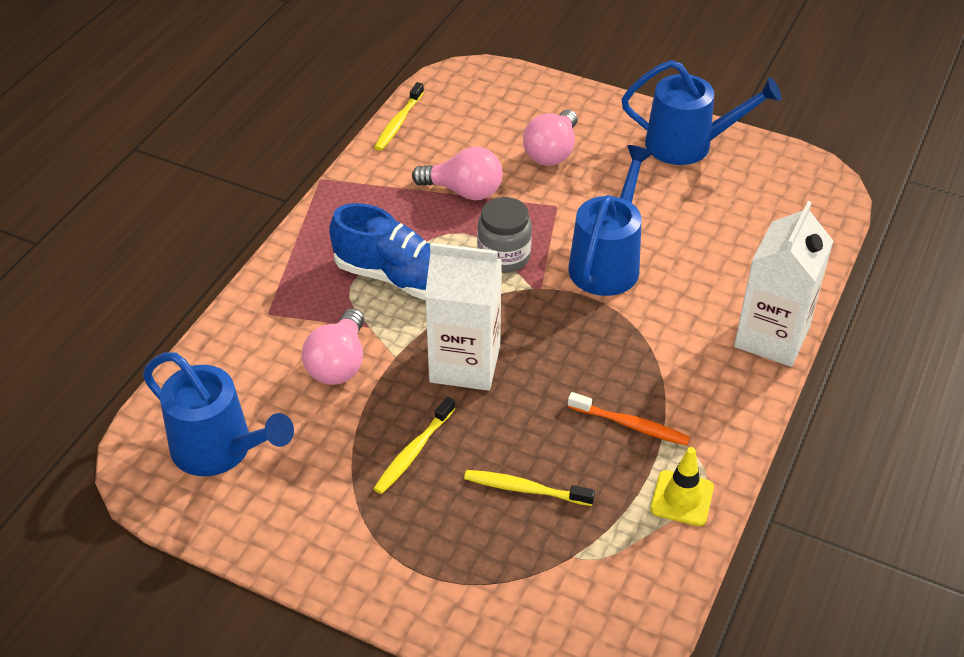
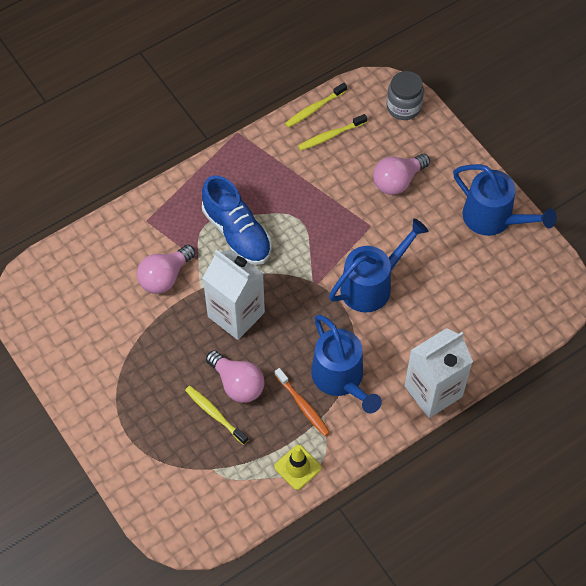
camera: 30 degrees right, 15 degrees up
(220, 450) = (68, 301): blue watering can -> blue watering can (341, 379)
(413, 452) = (169, 358): yellow toothbrush -> yellow toothbrush (330, 136)
(464, 191) = (319, 185): pink light bulb -> pink light bulb (237, 384)
(504, 256) = (310, 249): grey jar -> grey jar (403, 107)

